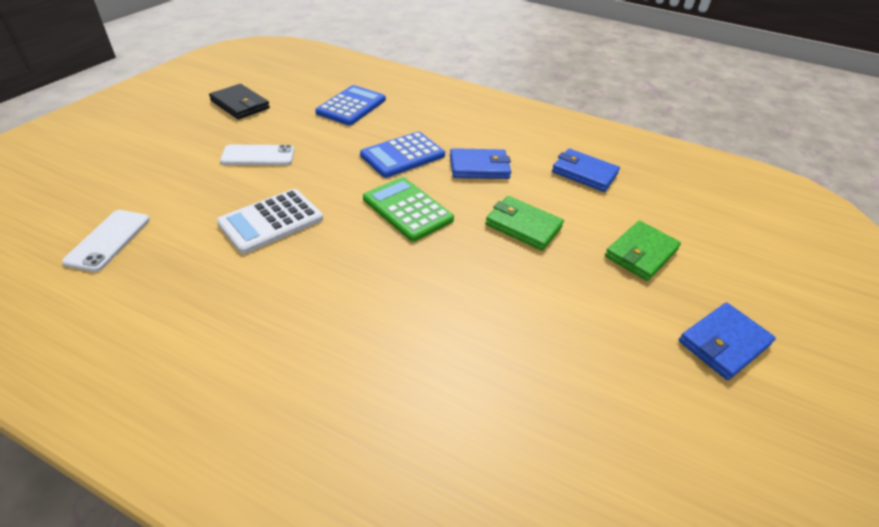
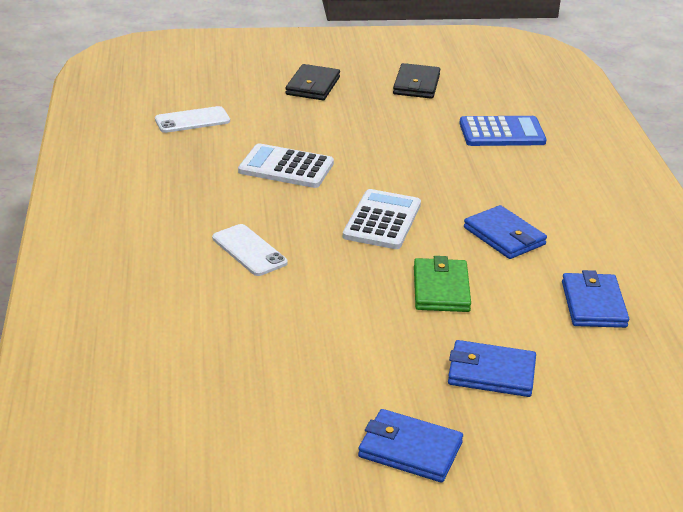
camera: 60 degrees right, 10 degrees down
(164, 147) = (312, 86): none -> black wallet
(258, 156) = (357, 126): white phone -> white phone (249, 250)
(402, 155) = (460, 189): blue calculator -> none
(407, 209) = (382, 220): green calculator -> white calculator
(640, 253) = (491, 373): green wallet -> blue wallet

